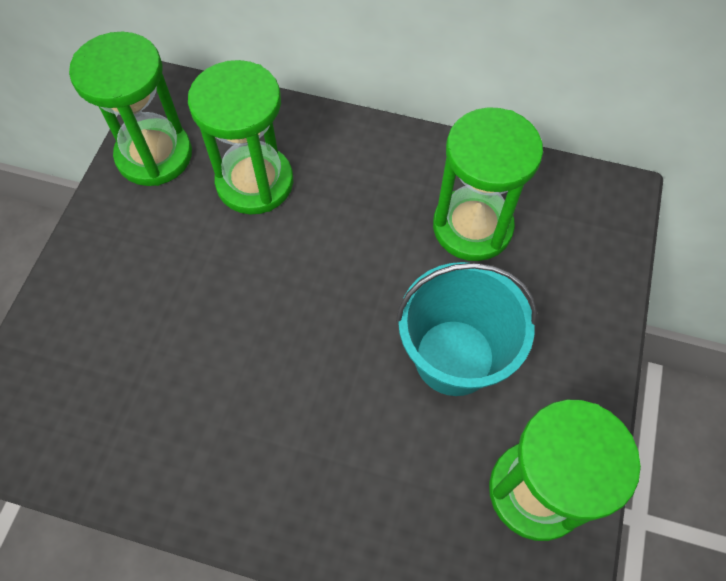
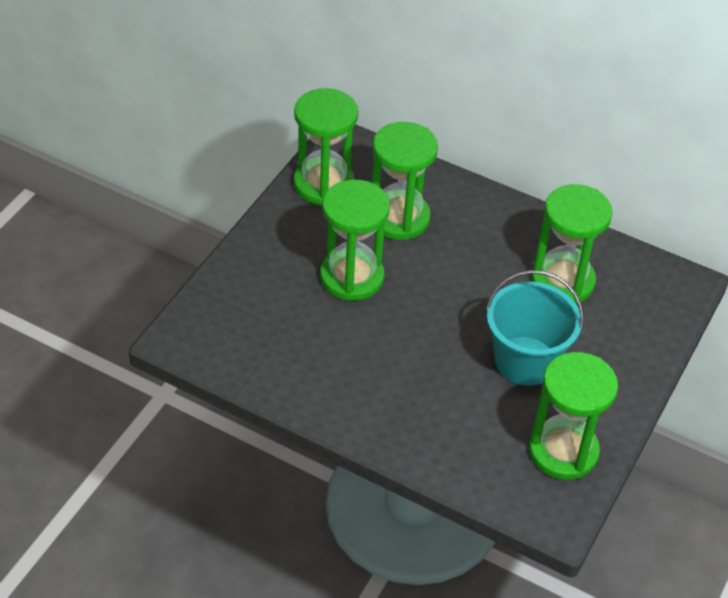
camera: 10 degrees right, 15 degrees down
(209, 282) = (352, 277): none -> green hourglass

